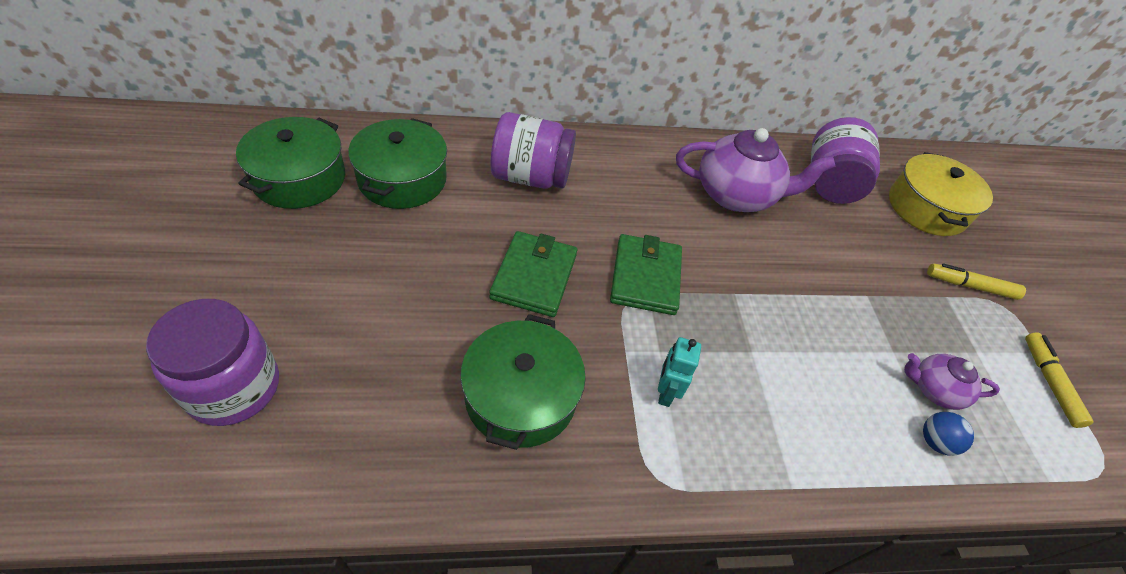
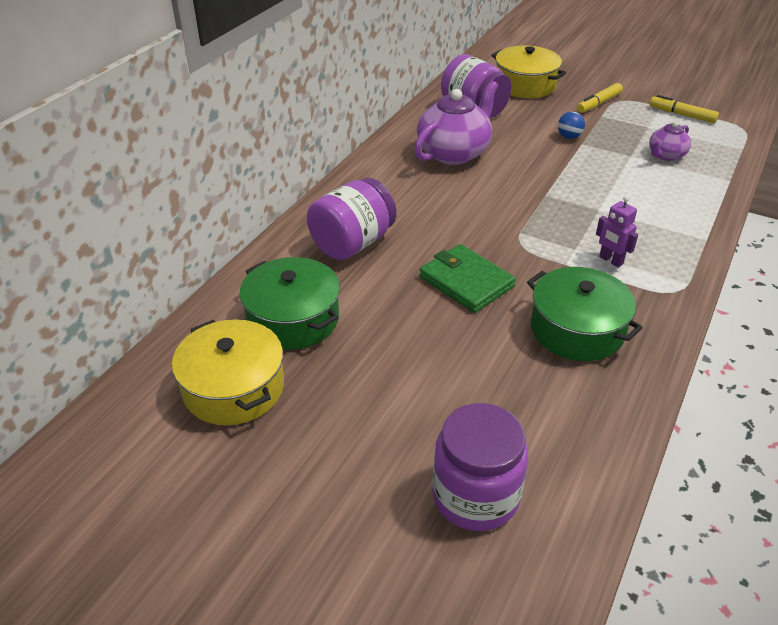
camera: 50 degrees left, 10 degrees down
(299, 178) = (234, 388): green pot -> yellow pot
(645, 277) = (504, 227): green wallet -> none
(665, 392) = (610, 260): turquoise robot -> purple robot
(935, 442) = (700, 173): blue ball -> blue ball (569, 137)

